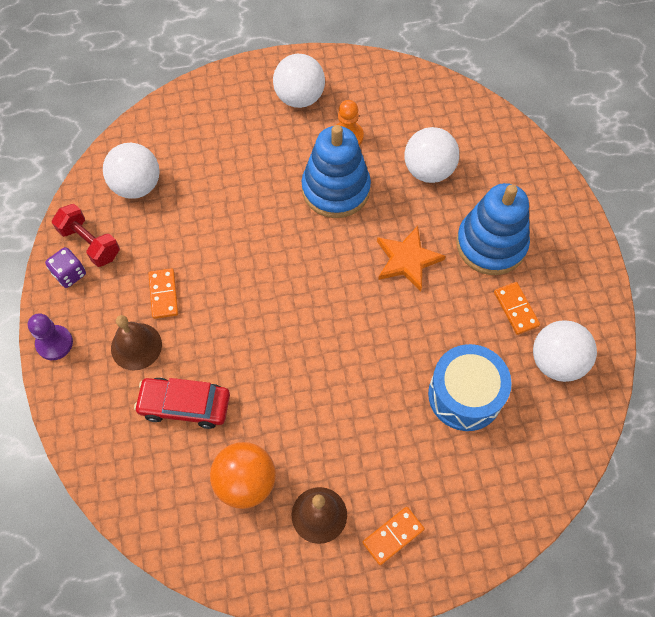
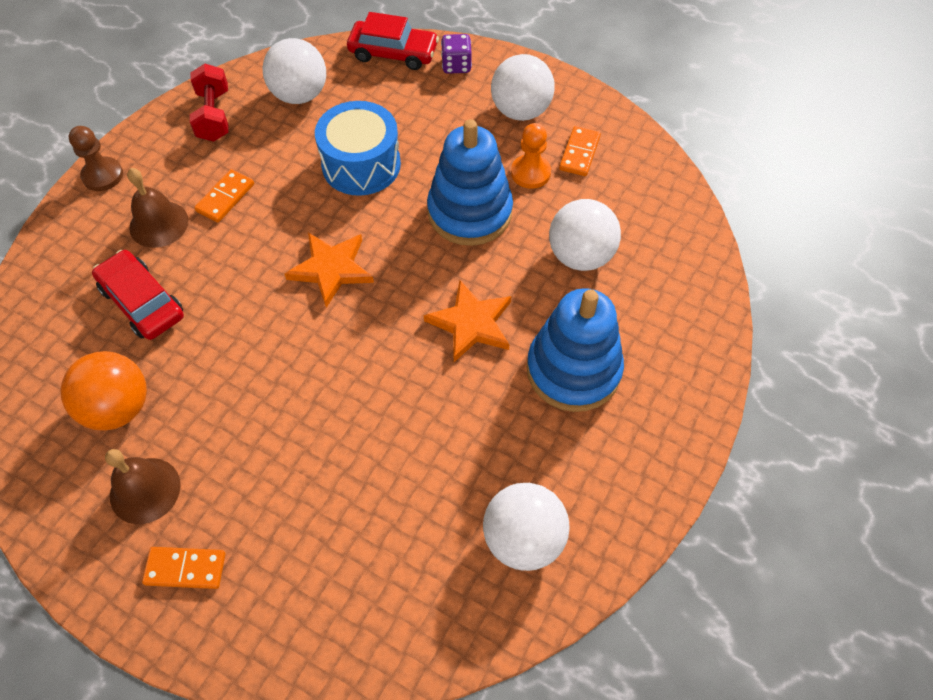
camera: 40 degrees right, 5 degrees down
(54, 343) = (102, 175): purple pawn -> brown pawn
(70, 274) = (172, 129): purple dice -> purple dice (456, 65)
(171, 111) = (393, 53): none -> red car
(287, 290) = (331, 269): none -> orange star
(465, 395) = (393, 494): blue drum -> blue drum (361, 164)
(516, 309) = (534, 452): orange domino -> orange domino (579, 153)

